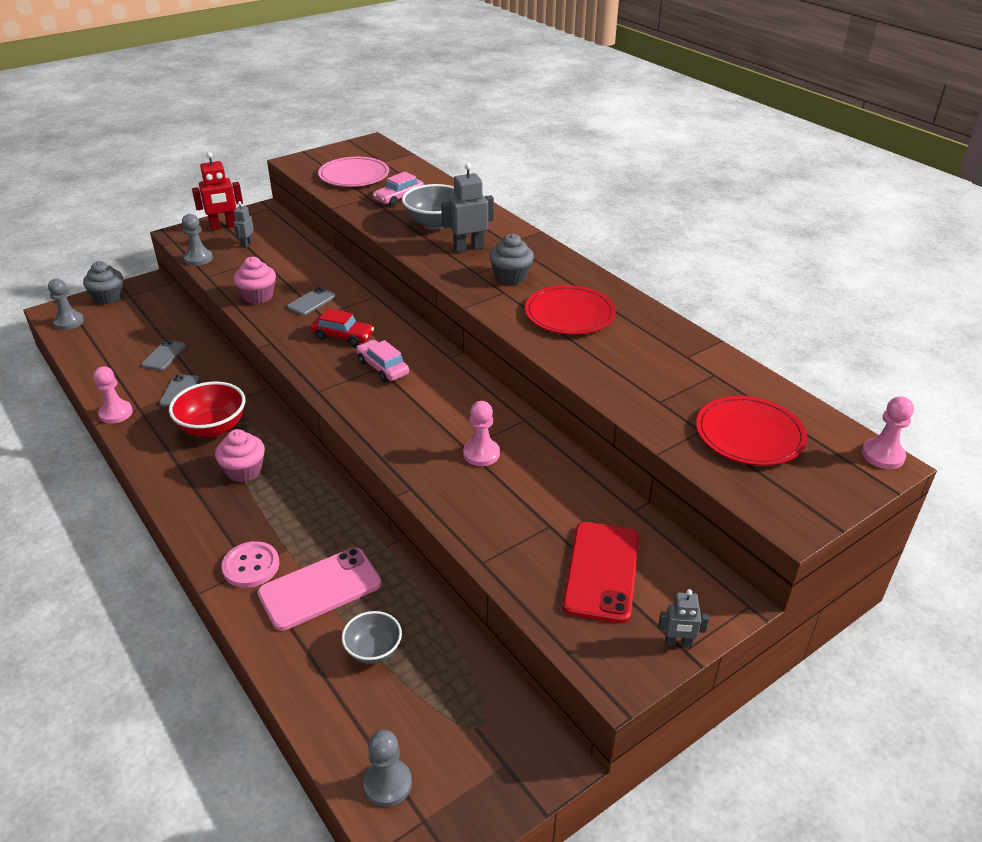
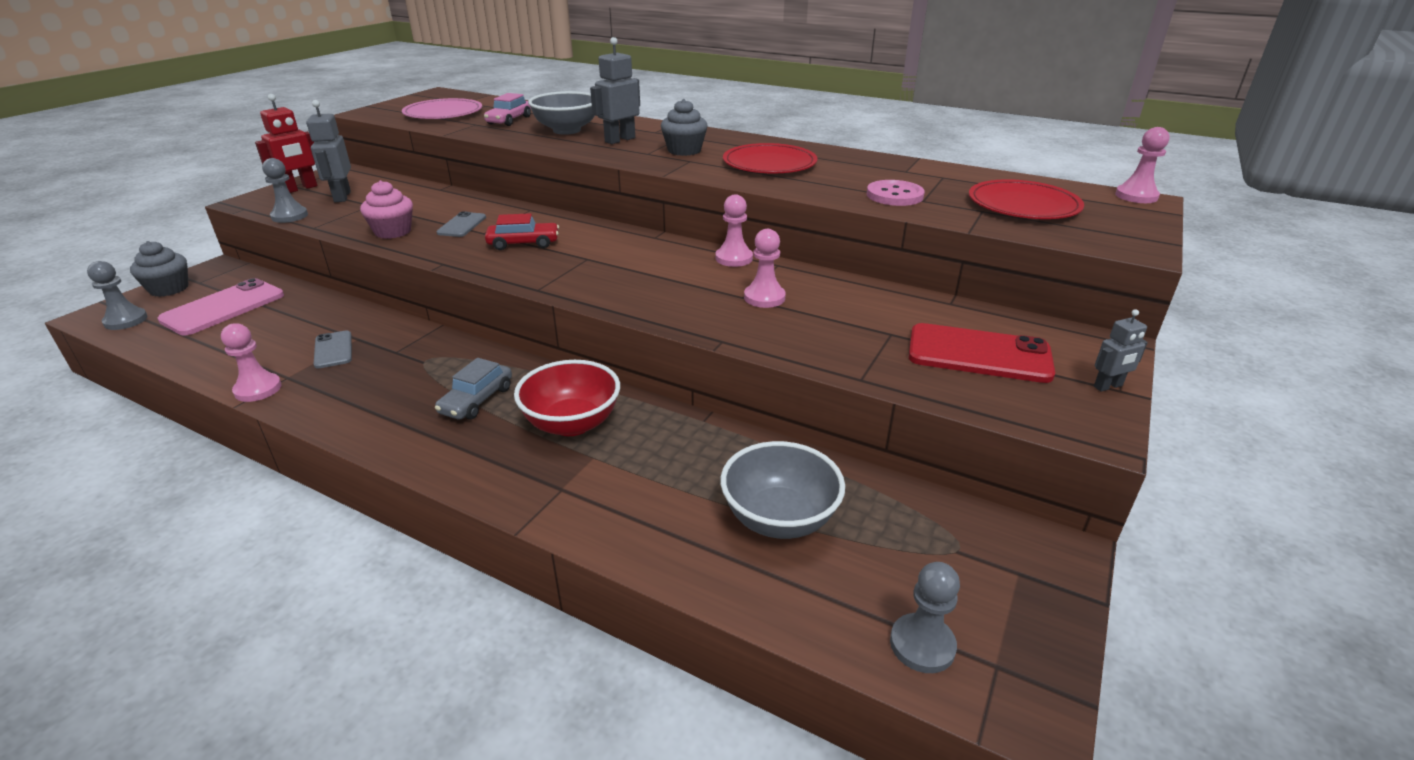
camera: 25 degrees left, 5 degrees down
(164, 355) = (287, 323): grey phone -> none
(213, 428) = (404, 372): red bowl -> red bowl (572, 423)
(244, 471) = (477, 400): pink cupcake -> grey car
(246, 244) = (342, 197): grey robot -> grey robot, size x1.73
(251, 566) = (561, 486): pink button -> pink button (894, 195)
(320, 589) = (665, 481): pink phone -> pink phone (223, 308)
(373, 650) = (779, 518): grey bowl -> grey bowl, size x1.61
(383, 368) = (592, 257): pink car -> none
(494, 401) = (734, 258): none -> pink pawn
(601, 571) = (979, 354): red phone -> red phone turned 60 degrees counterclockwise

